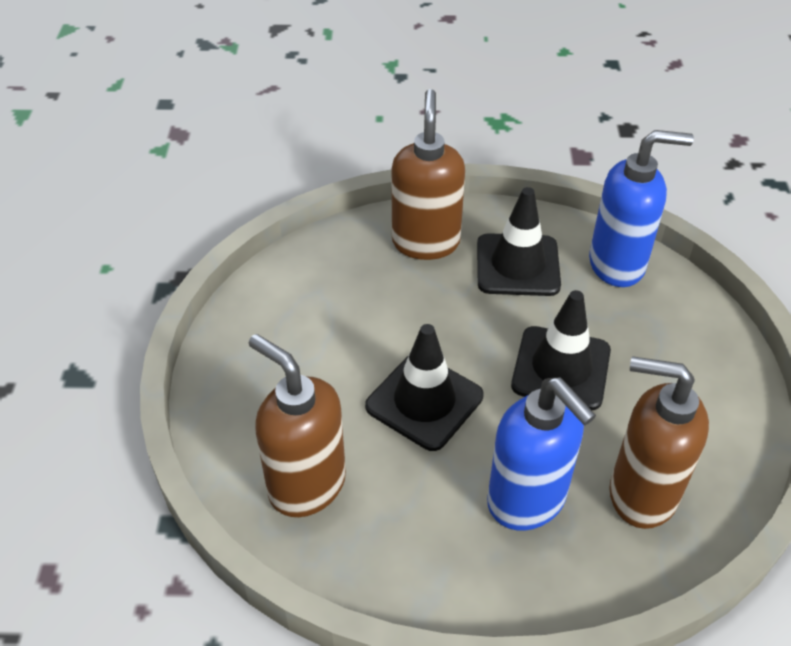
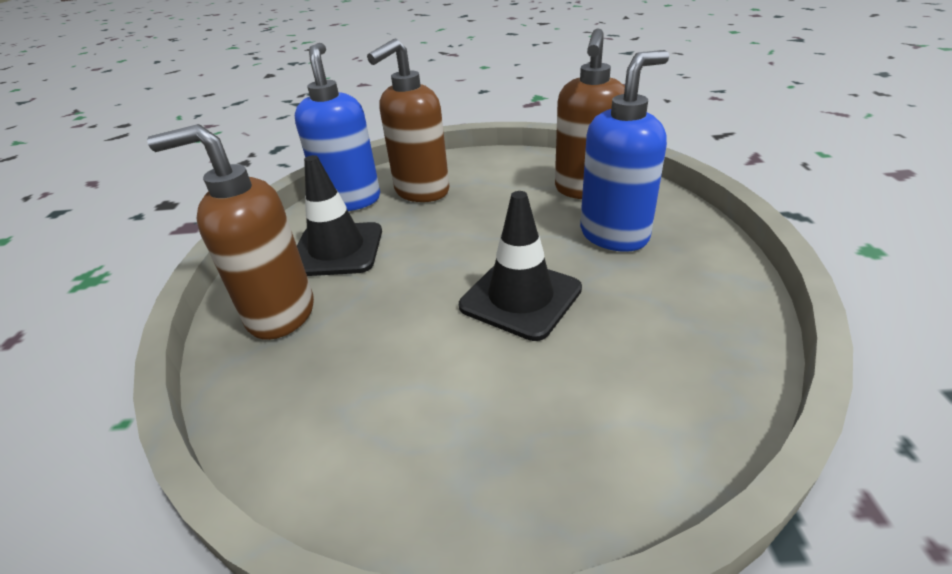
camera: 90 degrees left, 10 degrees down
(306, 485) = (662, 378): brown soap dispenser -> brown soap dispenser (421, 192)
(561, 368) = (469, 223): black traffic cone -> none

